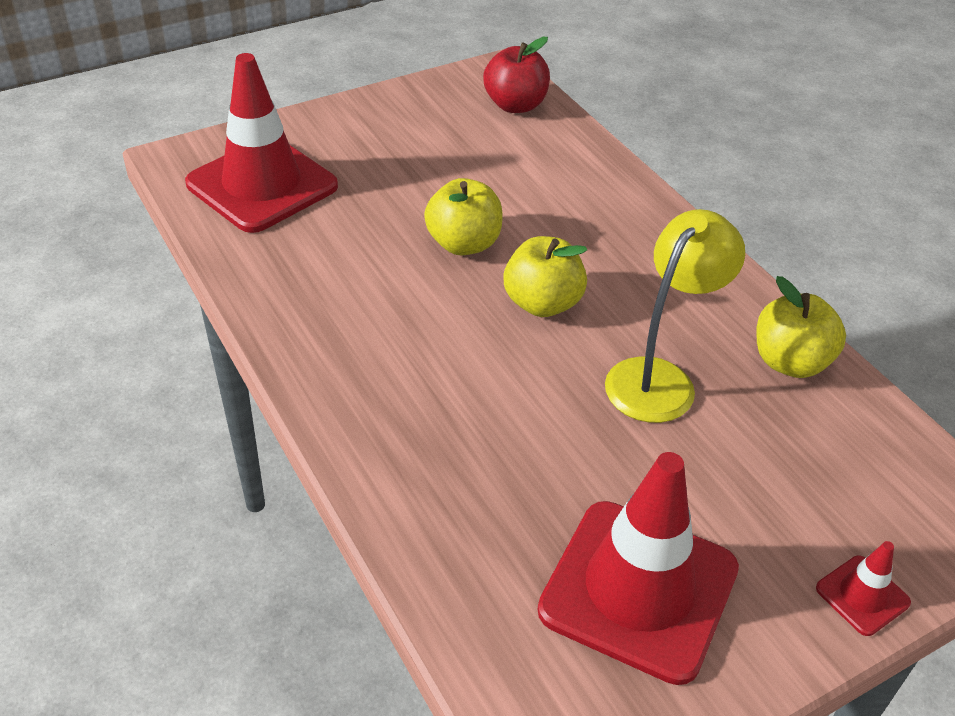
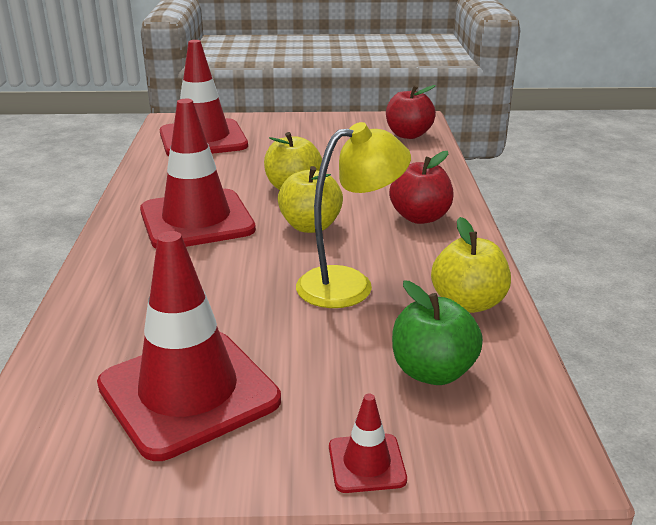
camera: 30 degrees right, 15 degrees down
(402, 338) = (196, 220): none -> red traffic cone
(645, 249) = (420, 217): none -> red apple
(829, 465) = (432, 371): none -> green apple

